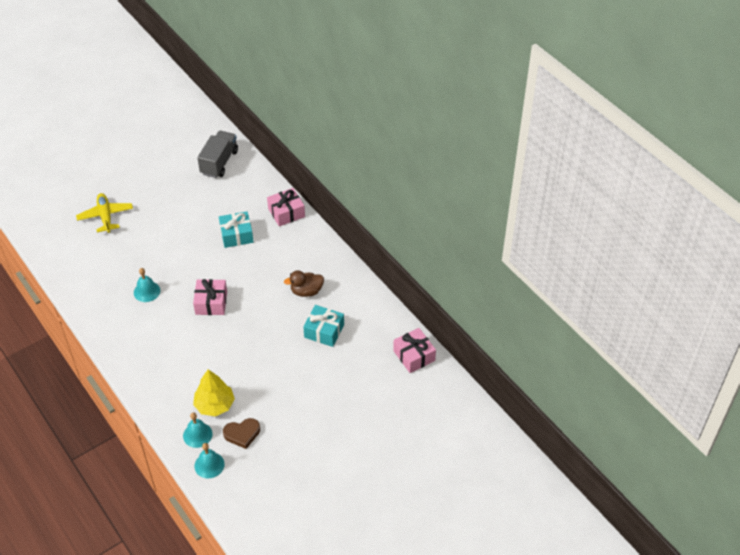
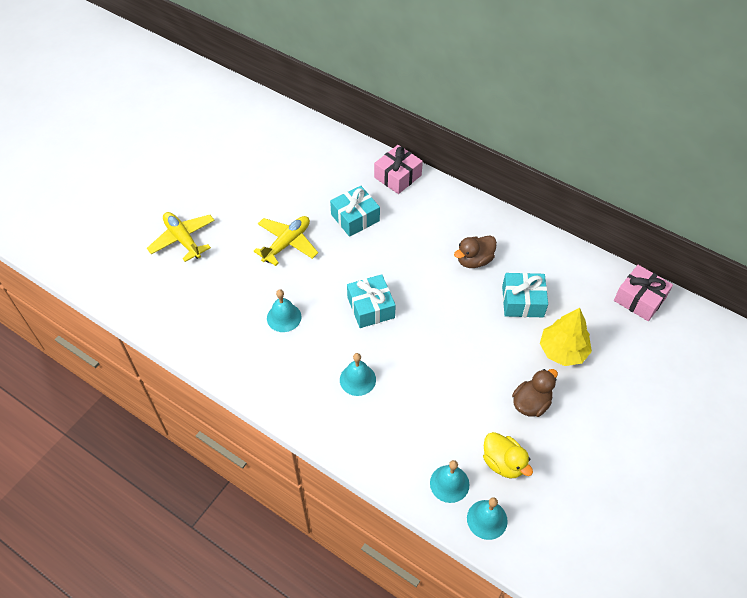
camera: 20 degrees left, 5 degrees up
(174, 348) = (357, 379): none -> turquoise bell
(177, 240) = (287, 243): none -> yellow plane
(211, 303) = (371, 307): pink gift -> turquoise gift
(215, 405) = (448, 436): yellow tree -> yellow tree (563, 351)
(219, 162) = (287, 140): grey truck -> none
(242, 434) = (503, 463): brown heart -> yellow duck
(286, 402) = (531, 403): none -> brown duck

